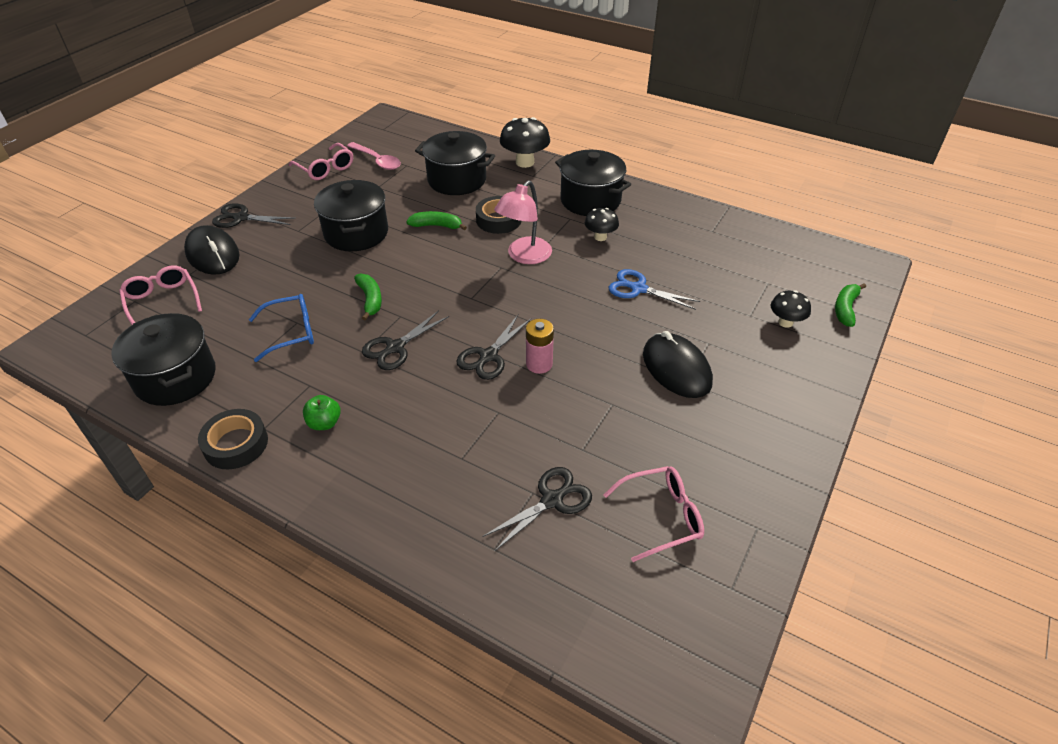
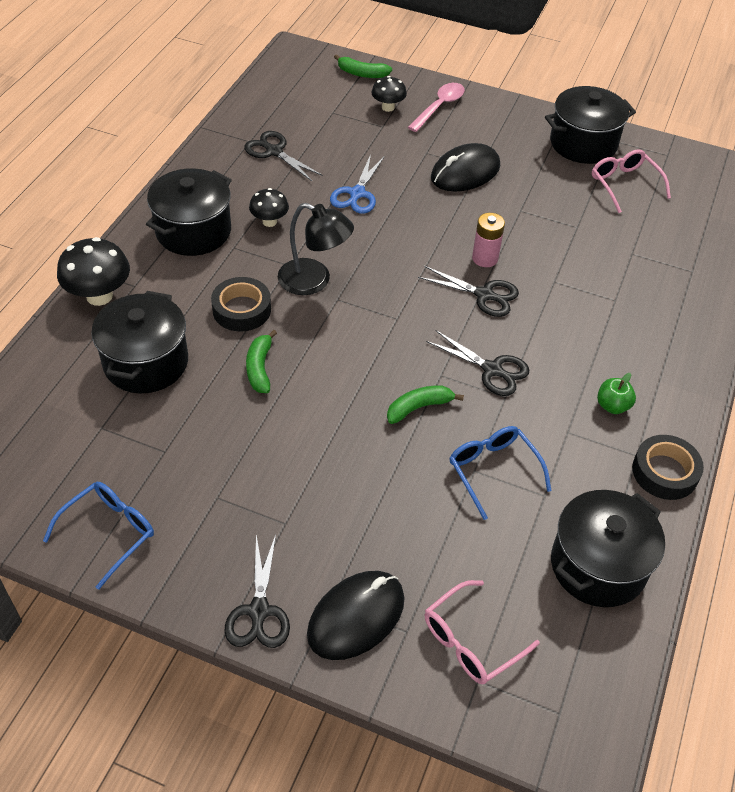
camera: 100 degrees left, 5 degrees up
(325, 169) = (109, 533): pink glasses -> blue glasses
(356, 233) = (285, 451): black pot -> black pot (583, 143)
(377, 161) = (86, 467): pink spoon -> pink spoon (439, 107)
(524, 256) = (314, 281): pink lamp -> black lamp
(552, 500) = (634, 241): black scissors -> black scissors (274, 151)

